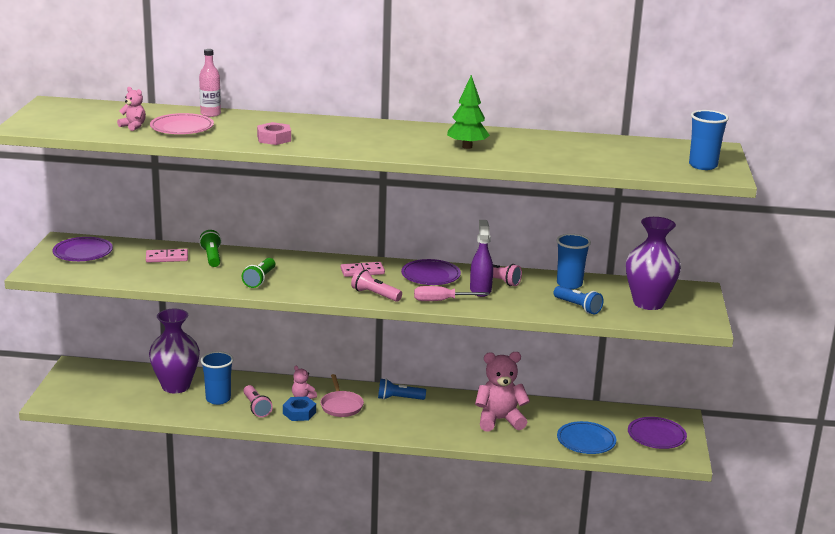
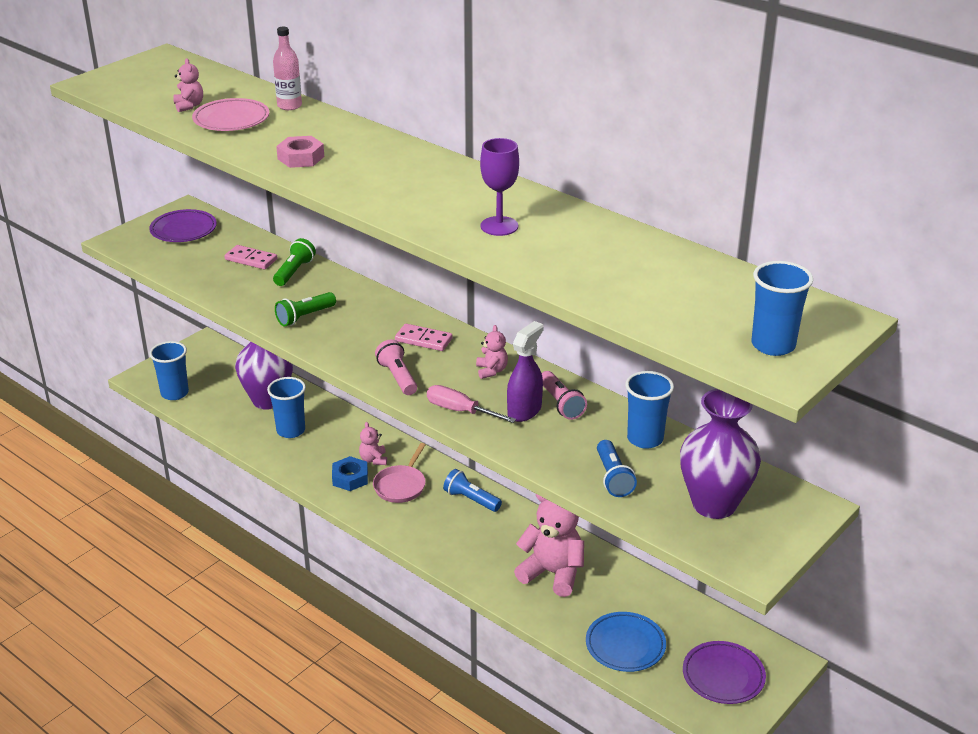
camera: 35 degrees right, 10 degrees up
(91, 404) = (174, 393): none -> blue cup
(256, 408) = (315, 455): pink flashlight -> none
(430, 276) = (491, 371): purple plate -> pink teddy bear
(467, 147) = (499, 226): green tree -> purple goblet

